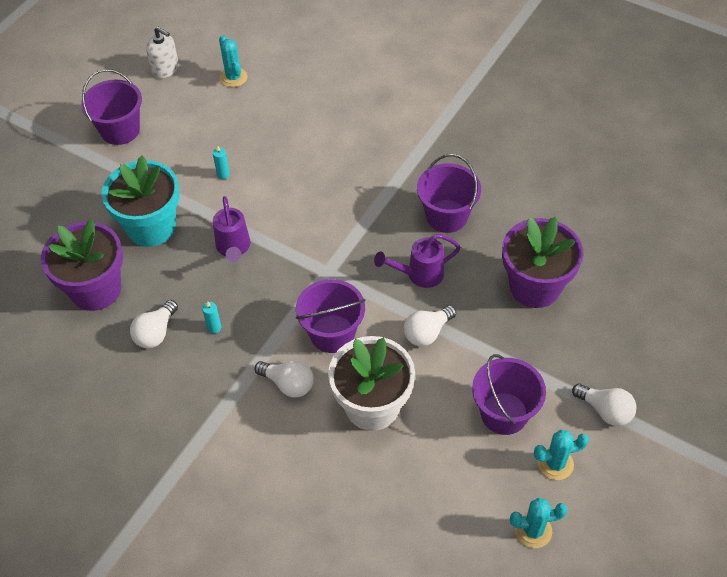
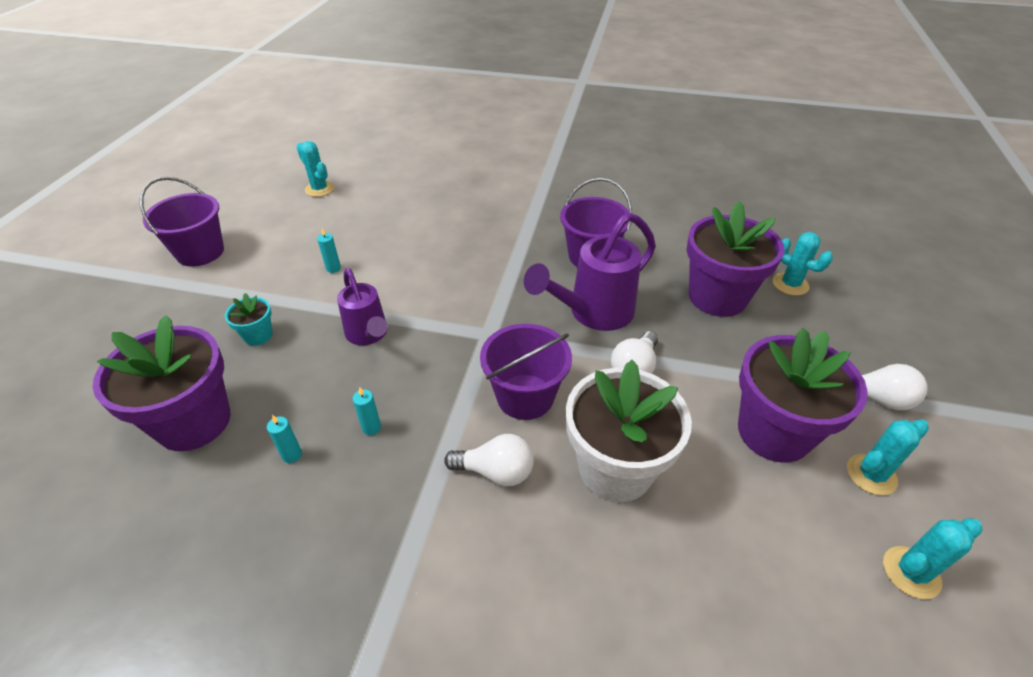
camera: 20 degrees left, 10 degrees down
(151, 227) = (258, 335): turquoise flower pot -> turquoise flower pot, size x0.45
(156, 333) = (292, 455): white light bulb -> turquoise candle
(165, 68) = (243, 194): white soap dispenser -> none
(419, 275) = (592, 313): purple watering can -> purple watering can, size x1.55
(504, 413) = (773, 432): purple bucket -> purple flower pot
(609, 290) = (790, 284): none -> turquoise cactus

